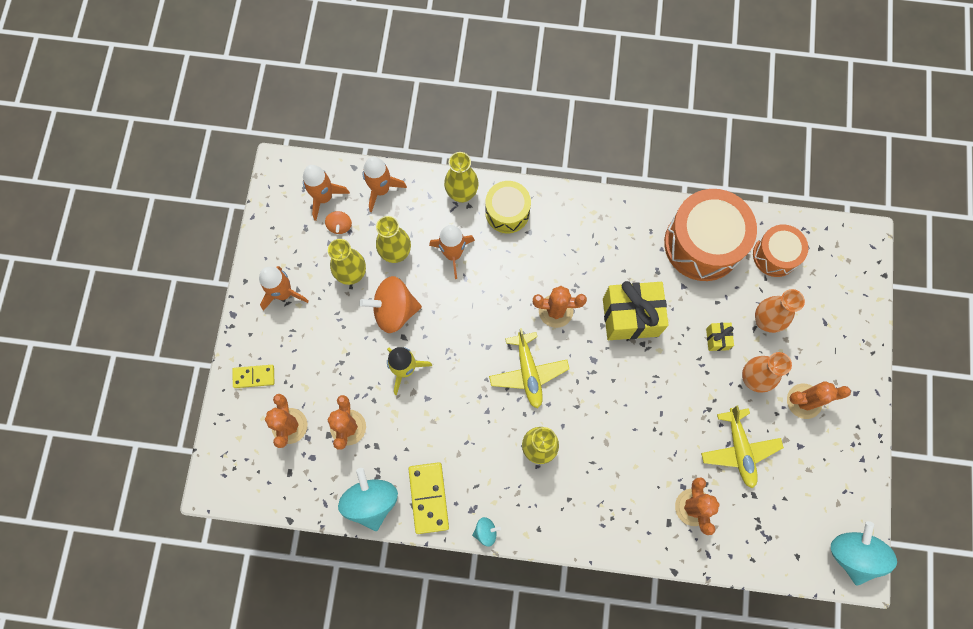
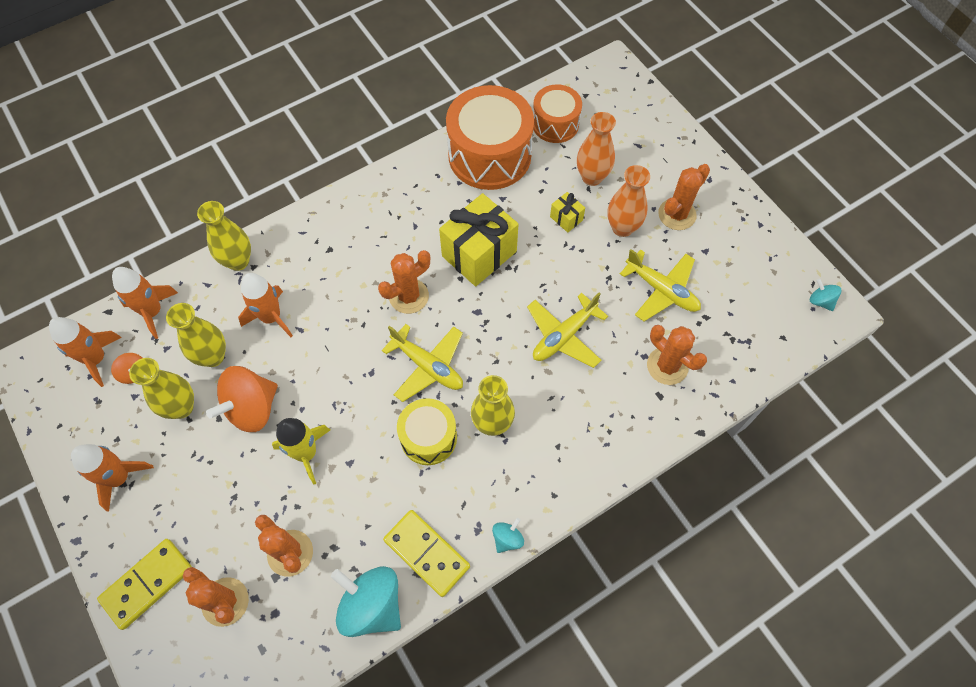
camera: 40 degrees left, 10 degrees down
(254, 377) = (147, 584): yellow domino -> yellow domino, size x1.57
(507, 212) = (295, 247): yellow drum -> yellow drum (428, 437)
(638, 426) = (564, 336): none -> yellow plane
(852, 554) = (820, 301): turquoise spinning top -> turquoise spinning top, size x0.48

